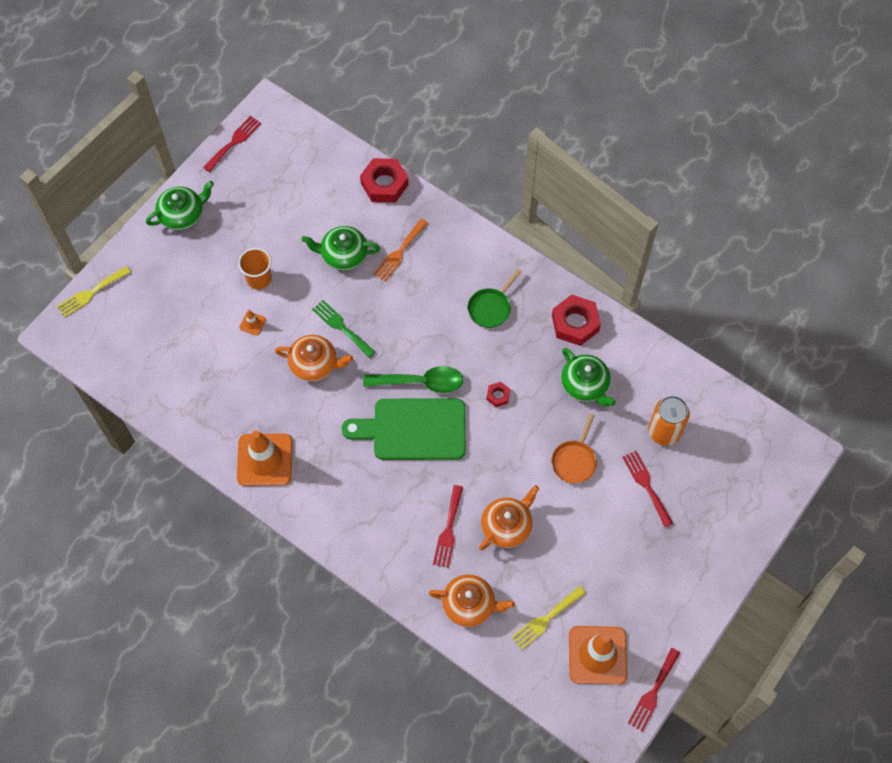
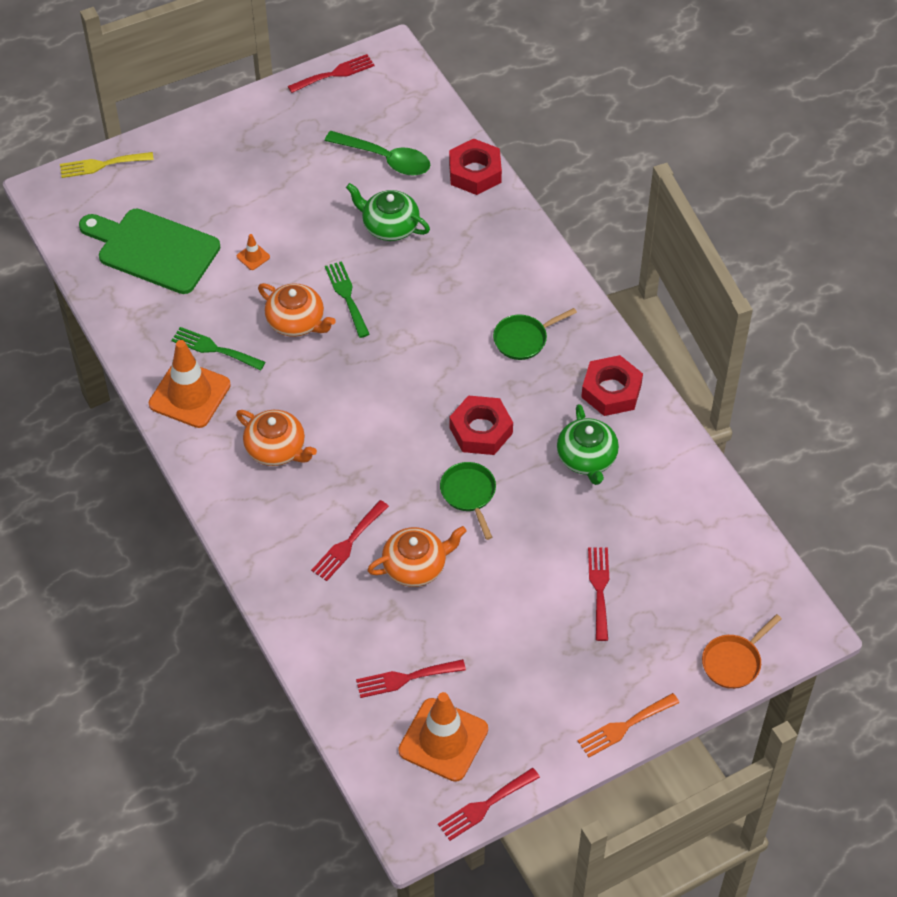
camera: 25 degrees right, 10 degrees down
(182, 215) = (240, 124): green teapot -> none
(259, 279) = (285, 216): orange cup -> none
(263, 413) = (214, 349): none -> green fork
(399, 252) = (452, 246): orange fork -> orange fork (624, 726)
(413, 429) = (367, 428): green cutting board -> green cutting board (153, 250)
(421, 382) = (402, 384): green spoon -> green spoon (385, 159)
(469, 604) = (328, 628): orange teapot -> orange teapot (276, 449)
(498, 396) = (481, 430): red nut -> red nut, size x2.04
(516, 451) = (469, 494): none -> green pan
(546, 619) = (405, 678): yellow fork -> red fork
(574, 460) = (530, 530): orange pan -> orange pan (733, 662)
(664, 431) = (652, 541): orange can -> none

